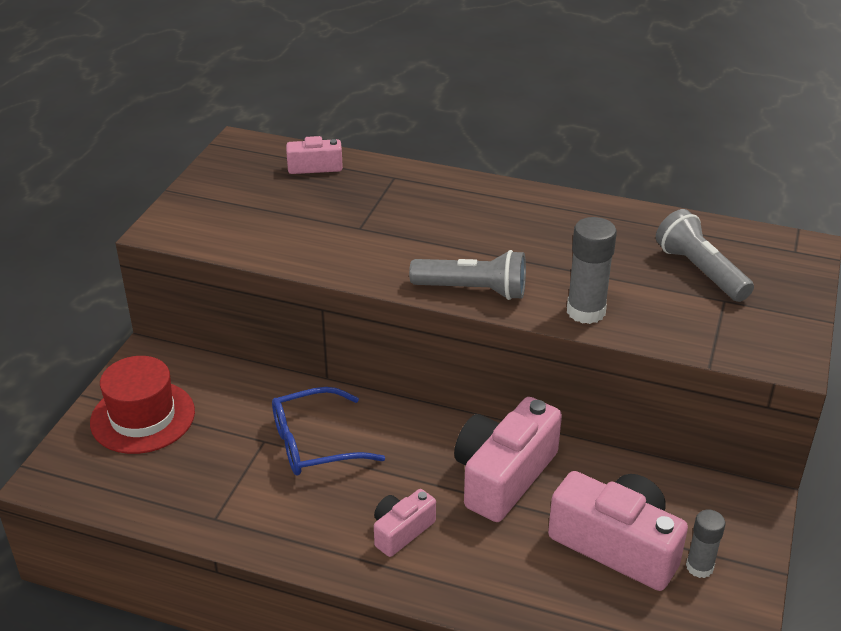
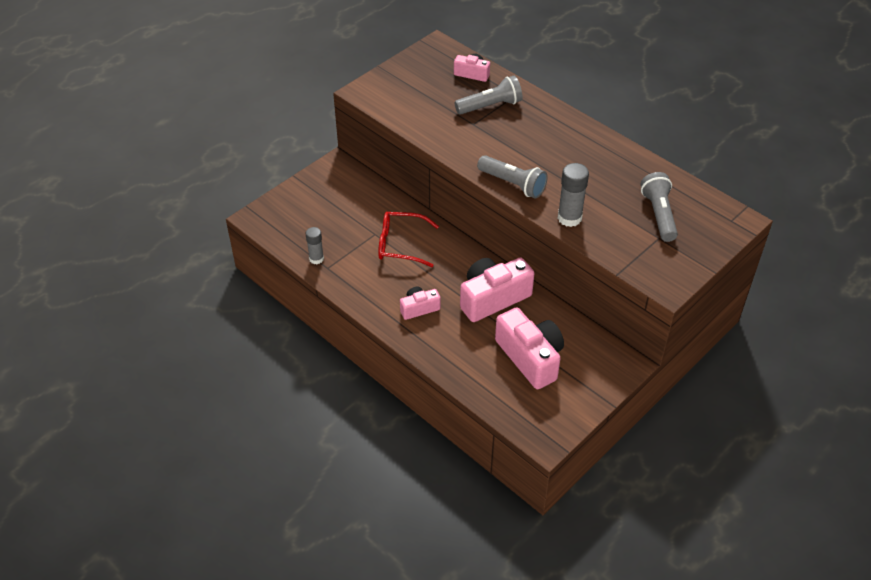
camera: 25 degrees right, 10 degrees up
(143, 417) = (318, 199): red hat -> none
(313, 444) = (400, 244): blue glasses -> red glasses
(369, 199) = (490, 106): none -> grey flashlight
(699, 567) = (568, 385): grey glue stick -> grey glue stick (316, 259)

